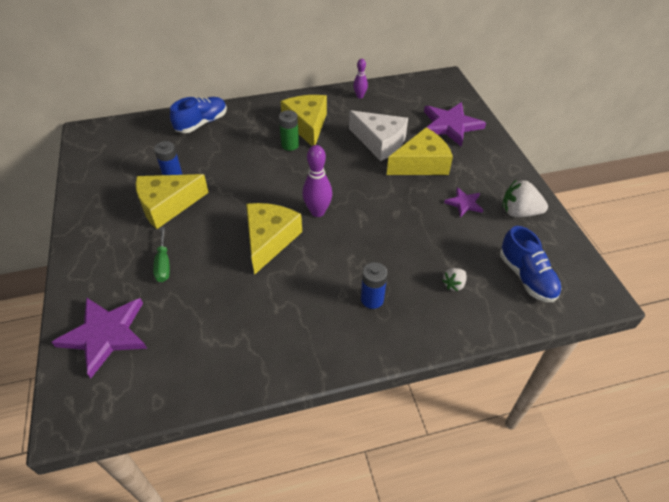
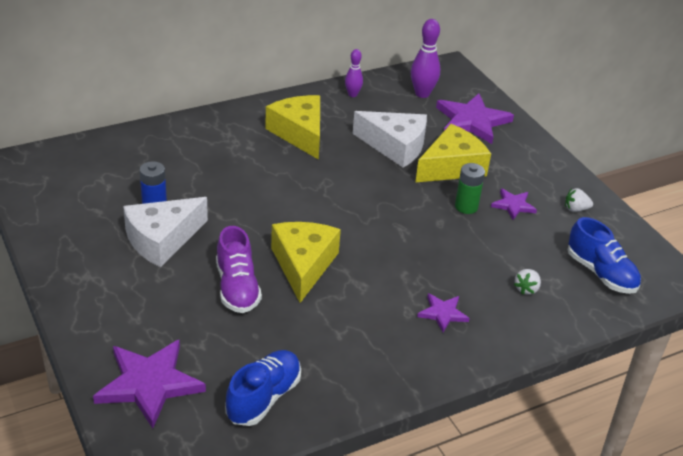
camera: 15 degrees left, 10 degrees down
(163, 264) = (186, 304): green screwdriver -> none
(167, 205) = (162, 240): yellow cheese -> white cheese
(202, 123) = (164, 141): blue shoe -> blue shoe (264, 398)
(209, 254) = (237, 288): none -> purple shoe
(290, 145) = (287, 158): green battery -> green battery (466, 207)
(317, 212) = (349, 229): purple bowling pin -> purple bowling pin (422, 94)
(372, 299) = (442, 313): blue battery -> purple star
(519, 212) = (575, 209): white strawberry -> white strawberry, size x0.56

